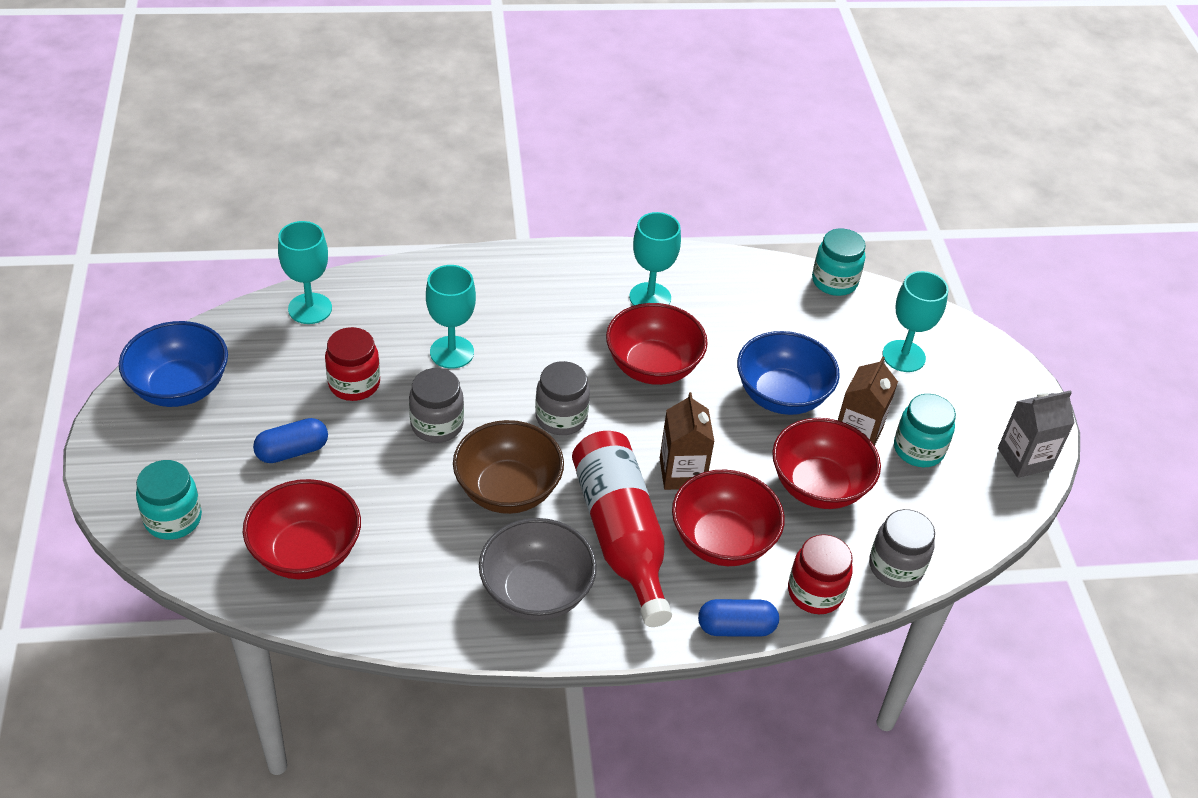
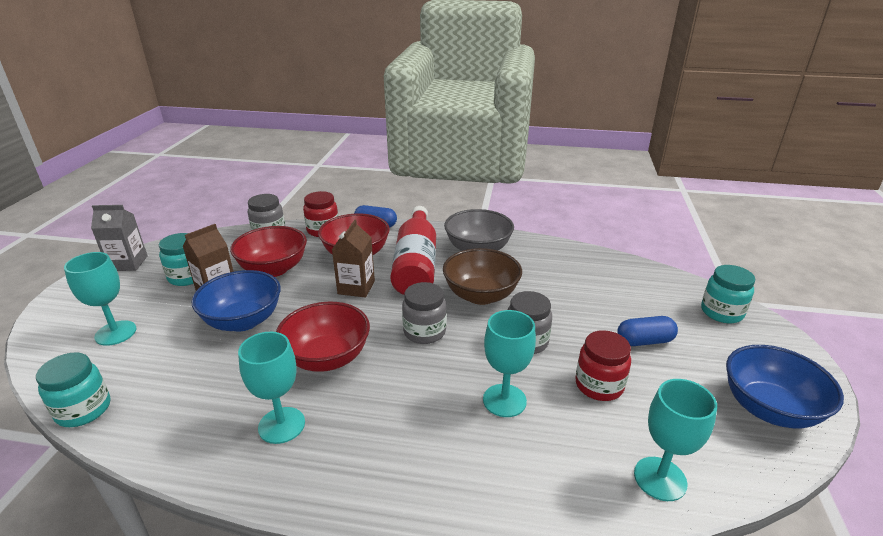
camera: 160 degrees left, 15 degrees down
(306, 553) = (620, 283): red bowl -> none

